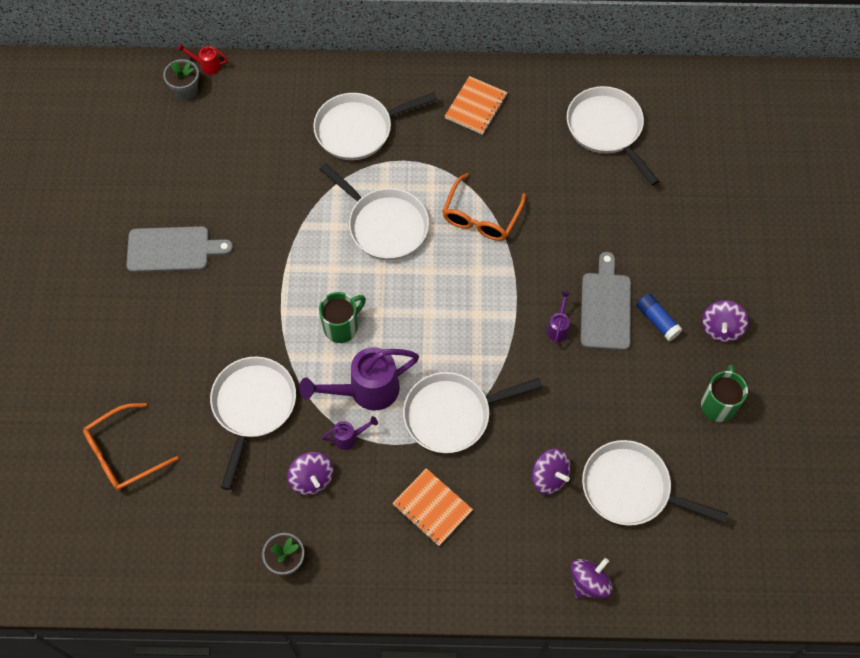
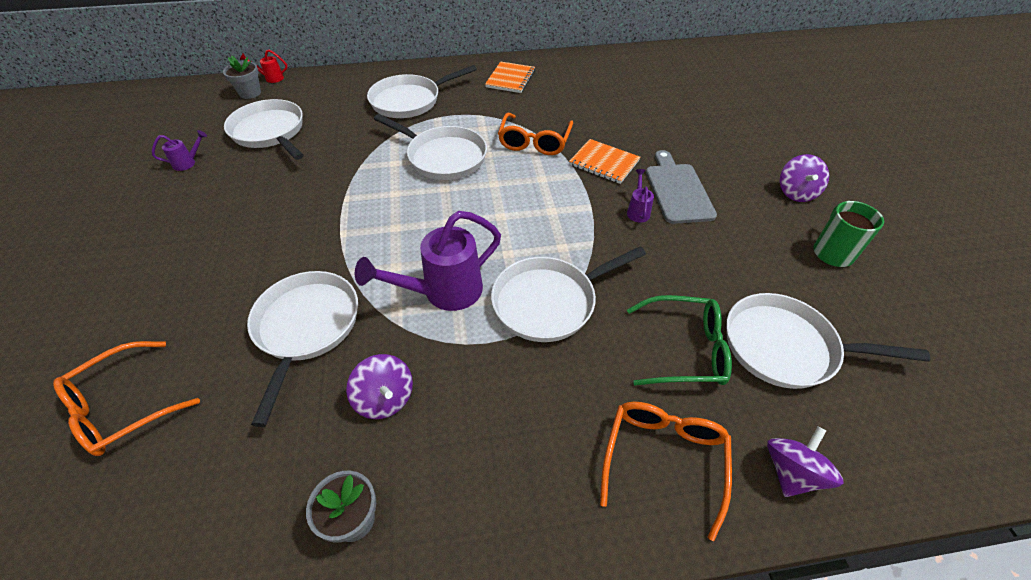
camera: 10 degrees left, 15 degrees down
(173, 249) = (223, 198): grey cutting board -> none
(342, 327) = (409, 238): green mug -> none
(349, 437) = (430, 343): purple watering can -> purple watering can (188, 163)
(432, 508) = (551, 409): orange notebook -> orange notebook (604, 163)
(502, 558) = (663, 459): none -> orange glasses
(549, 477) = (684, 349): purple spinning top -> green glasses
(606, 129) = (625, 81): white pan -> white pan (270, 132)
(657, 320) = (732, 194): blue glue stick -> none

